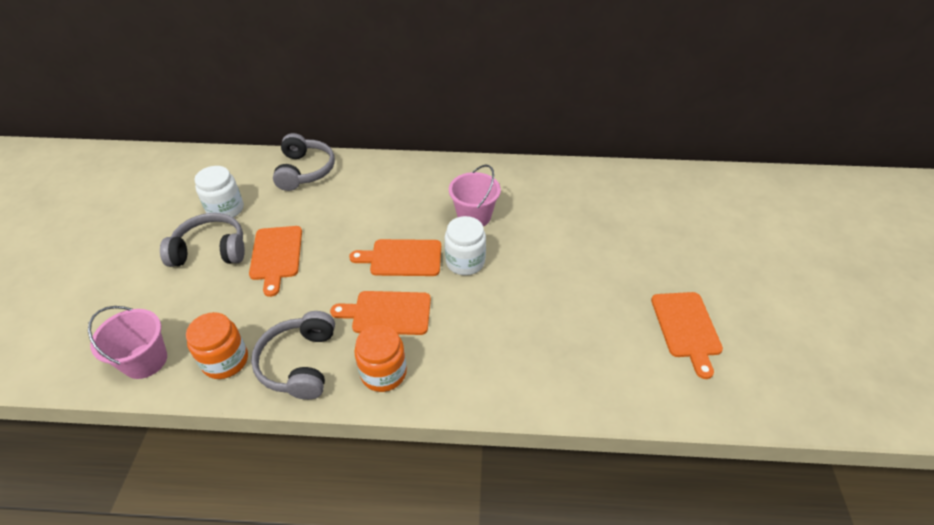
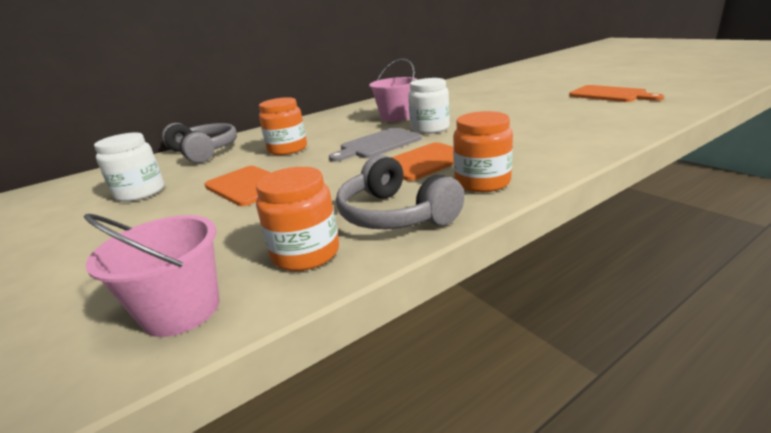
camera: 35 degrees left, 20 degrees down
(211, 250) = (159, 214): grey headphones -> none
(348, 213) = (287, 149): none -> orange jar
(402, 258) = (378, 144): orange cutting board -> grey cutting board

